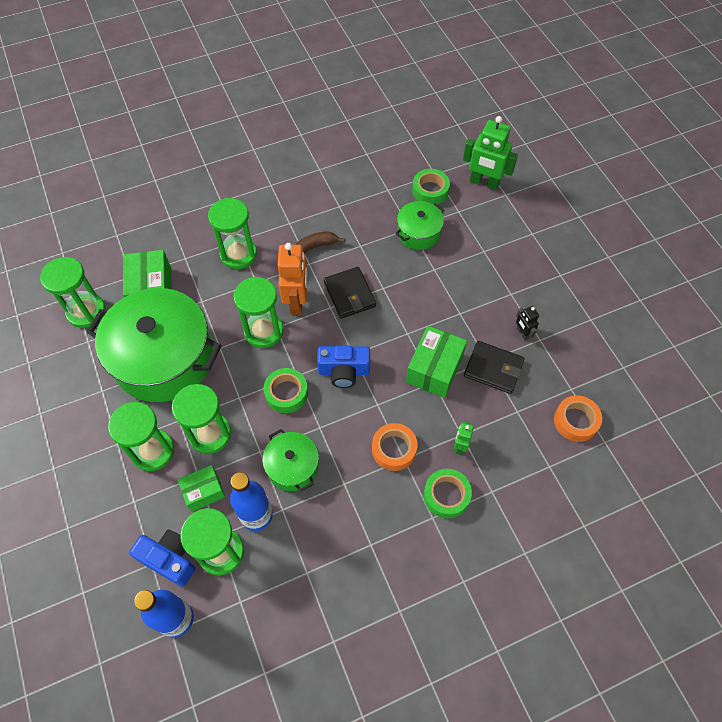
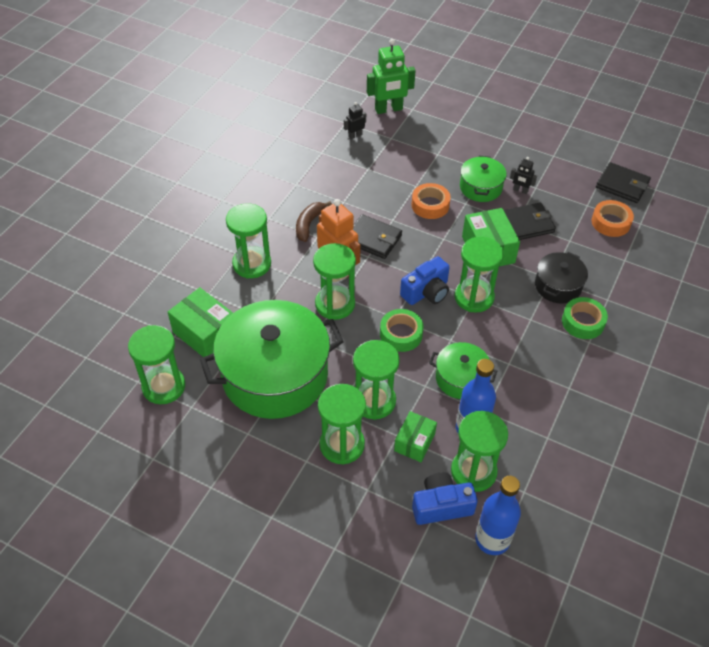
camera: 40 degrees left, 10 degrees down
(377, 404) = (474, 297): none -> green hourglass
(394, 449) = (517, 318): orange tape -> orange tape (430, 205)
(418, 233) = (378, 168): green pot -> green pot (480, 187)
(430, 191) = (355, 135): green tape -> black robot
(460, 446) = (558, 286): green robot -> black pot
(628, 392) = (622, 185): none -> black wallet

